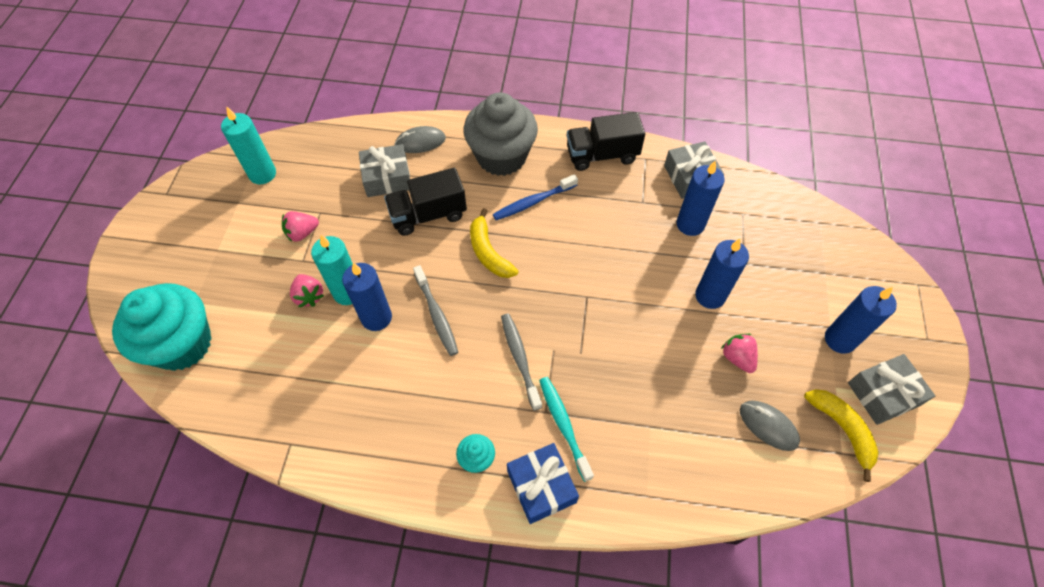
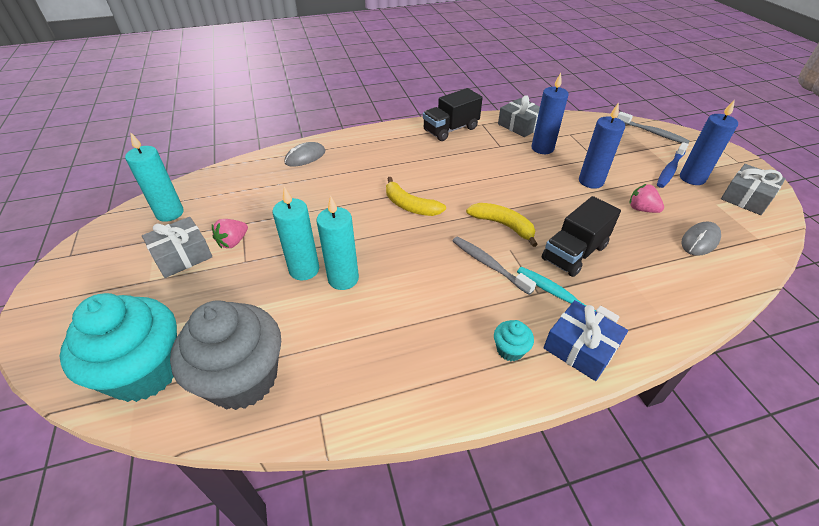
camera: 25 degrees left, 15 degrees down
(309, 296) = (267, 285): pink strawberry -> none
(376, 317) = (343, 279): blue candle -> turquoise candle
(387, 178) = (291, 185): grey gift -> grey gift (182, 255)
(428, 215) = (342, 197): black truck -> black truck (574, 253)
(436, 314) = (396, 259): grey toothbrush -> grey toothbrush (652, 133)
(501, 157) = (377, 149): grey cupcake -> grey cupcake (243, 378)
(533, 202) = (422, 167): blue toothbrush -> blue toothbrush (670, 169)
(768, 426) = (700, 241): grey mouse -> grey mouse turned 60 degrees counterclockwise
(842, 429) = (745, 225): yellow banana -> yellow banana (503, 225)

